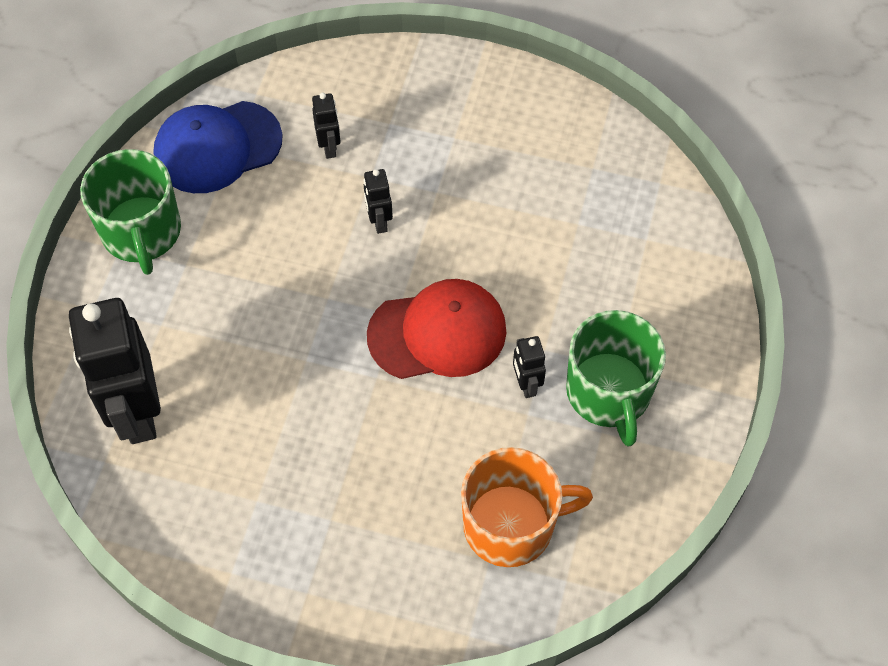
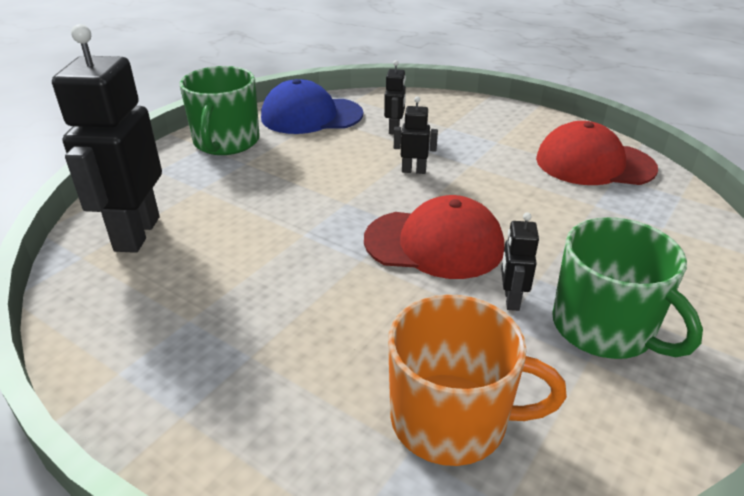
camera: 20 degrees right, 25 degrees down
(379, 222) = (413, 171): black robot -> black robot turned 90 degrees clockwise
(567, 150) = (594, 164): none -> red cap
(609, 392) = (604, 328): green mug -> green mug turned 45 degrees counterclockwise

